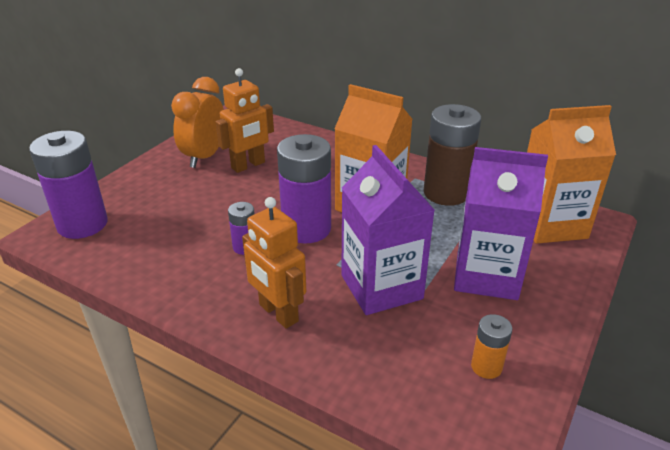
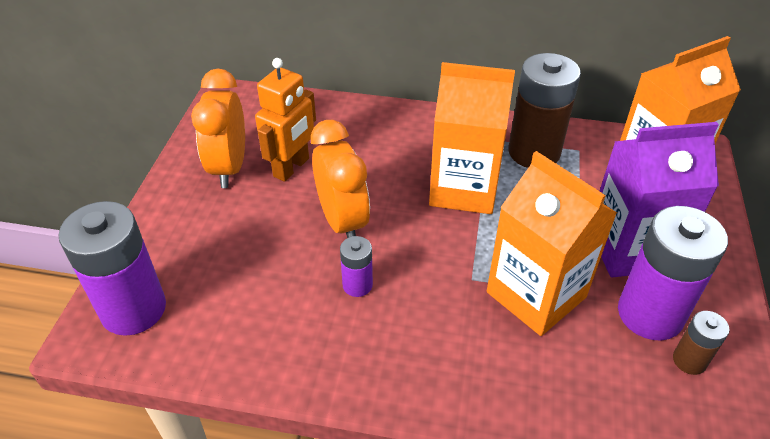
camera: 20 degrees left, 10 degrees up
(262, 206) = (342, 221): none -> orange clock
(278, 313) = (447, 363): orange robot -> none
(306, 229) = (412, 240): purple battery -> purple battery (650, 314)
(381, 287) = (536, 295): purple carton -> orange carton
(486, 367) = (689, 360): orange battery -> brown battery

